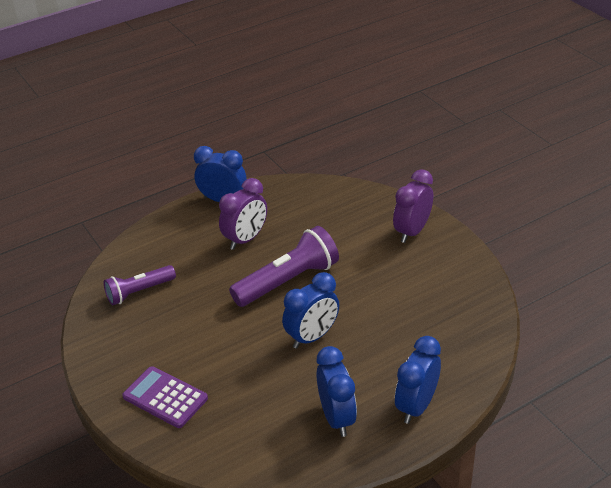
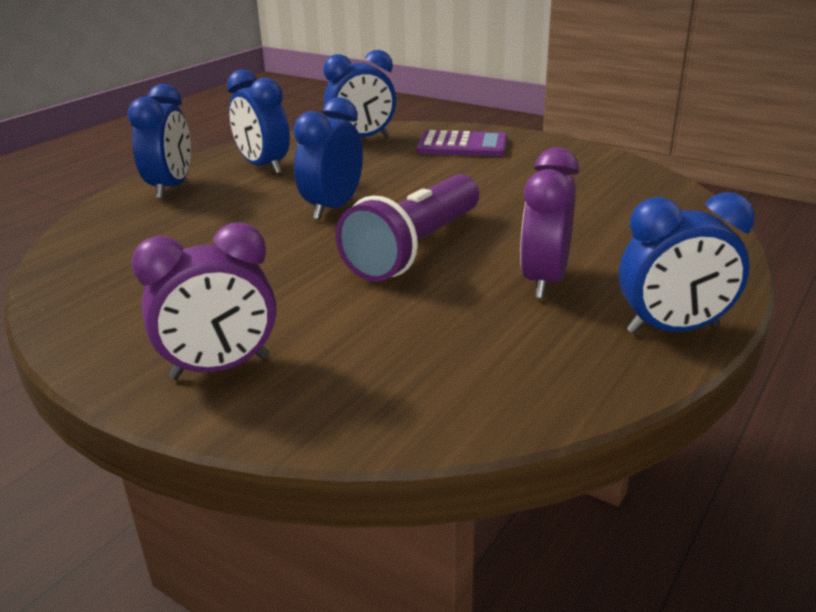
camera: 155 degrees right, 10 degrees down
(139, 292) = (615, 197): purple flashlight -> none
(233, 443) = (362, 139): none -> blue clock
(412, 231) = (220, 368): purple clock -> purple clock turned 60 degrees clockwise

